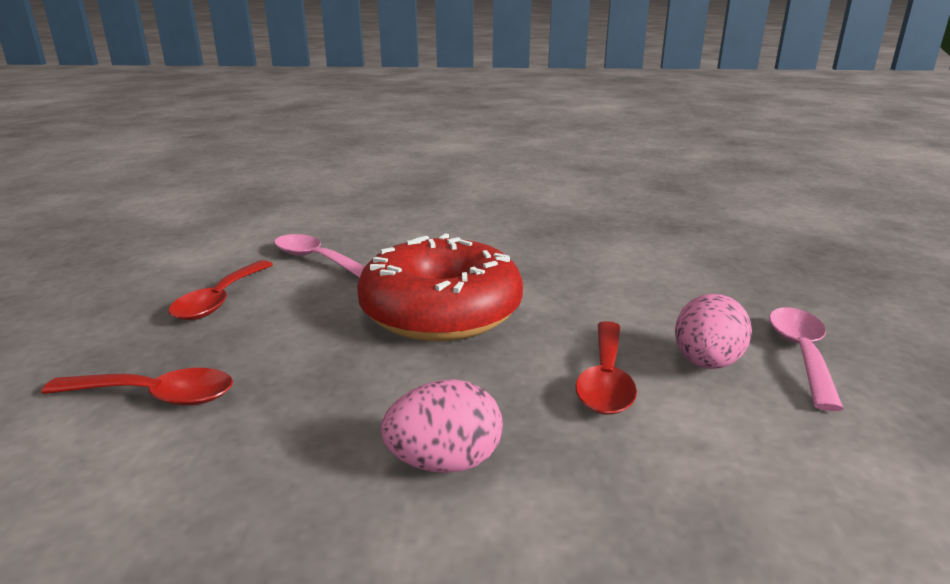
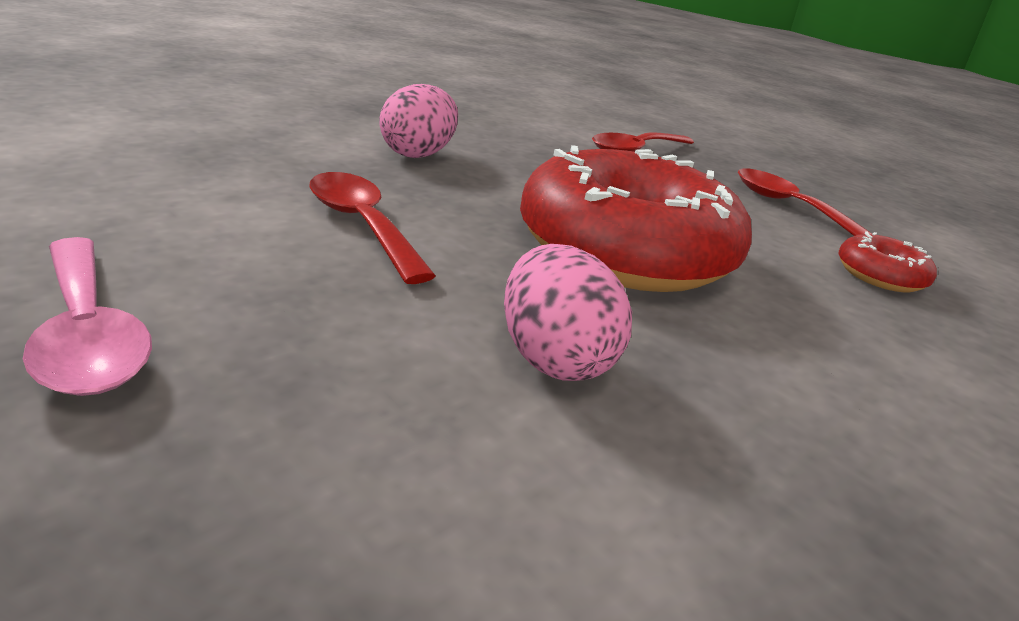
camera: 130 degrees right, 5 degrees up
(316, 259) = (879, 276): pink spoon -> red donut
(706, 363) = (253, 273): pink egg -> pink egg (553, 358)

